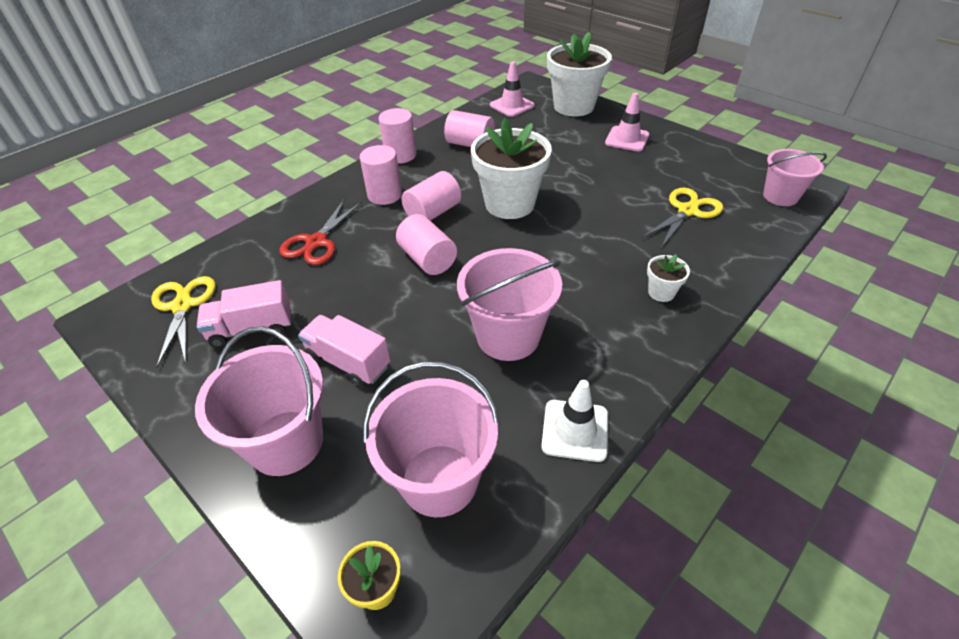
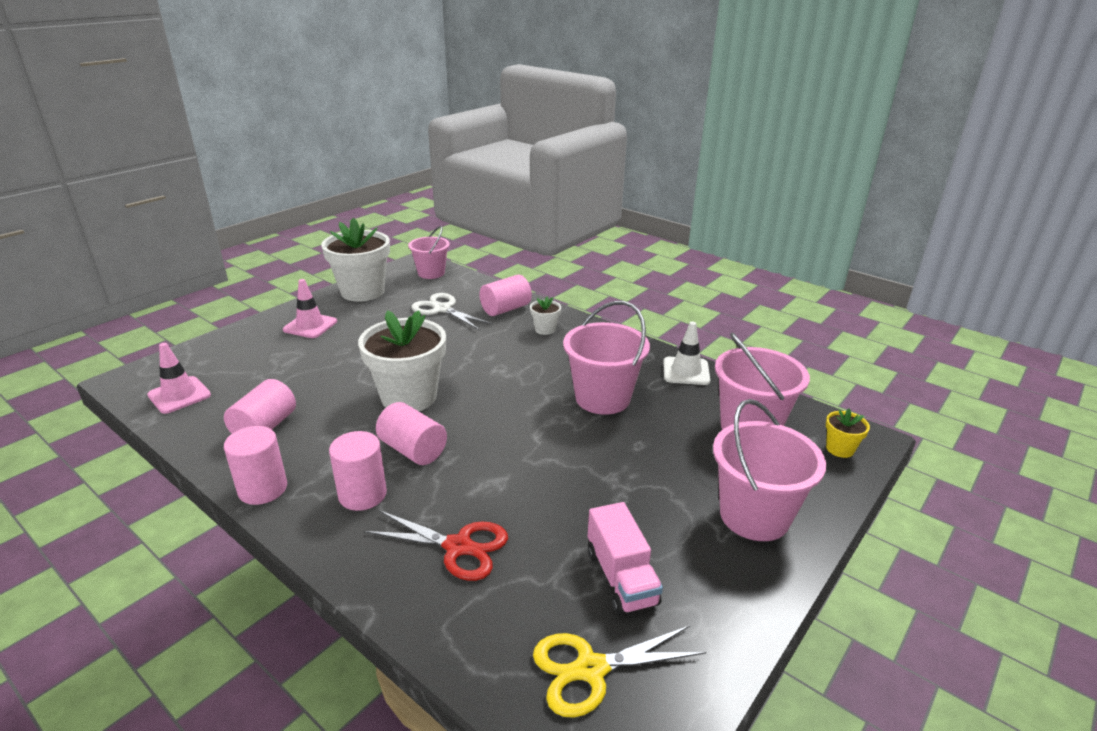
camera: 95 degrees left, 15 degrees down
(348, 362) = (652, 489): pink truck -> none
(428, 259) = (499, 448): pink cylinder -> pink cylinder (505, 309)
(573, 106) = (216, 352): white flower pot -> white flower pot (362, 291)
(687, 211) = (442, 309): yellow scissors -> white scissors

